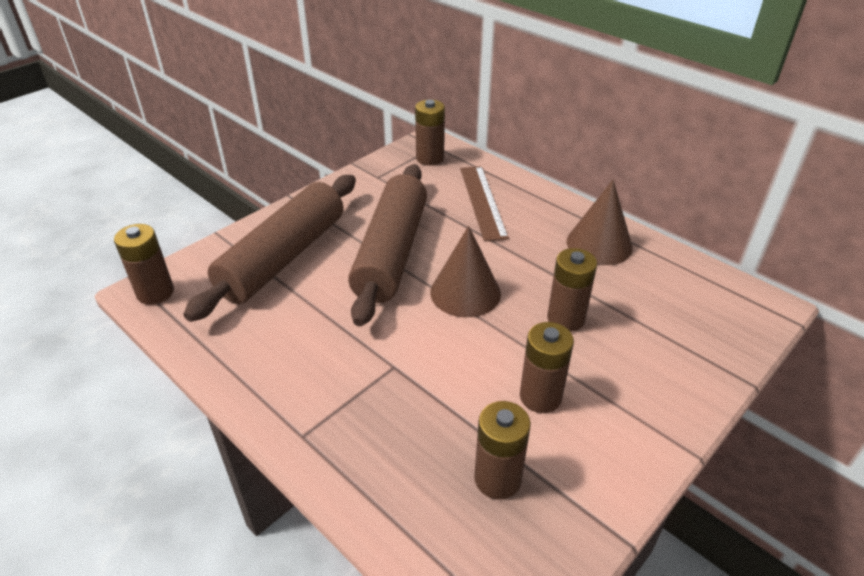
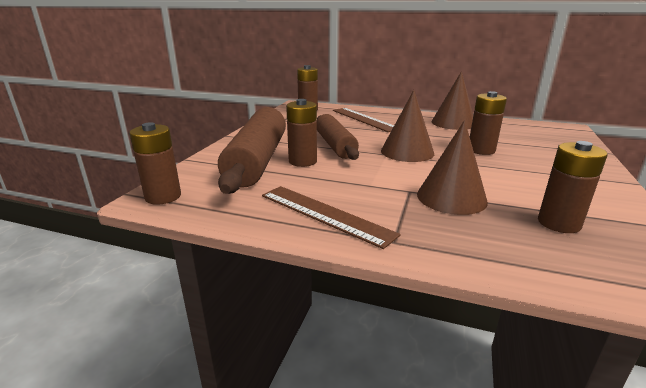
camera: 25 degrees left, 15 degrees down
(274, 372) = (324, 214): none -> brown ruler
(392, 252) = (335, 145): brown rolling pin -> brown rolling pin, size x0.65
(426, 394) = (451, 197): none -> brown cone
(540, 396) = (520, 182): brown battery -> brown battery (302, 161)

